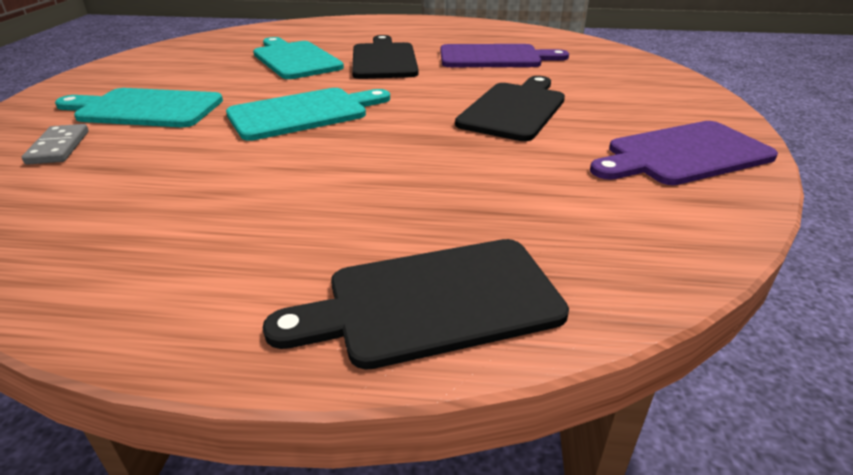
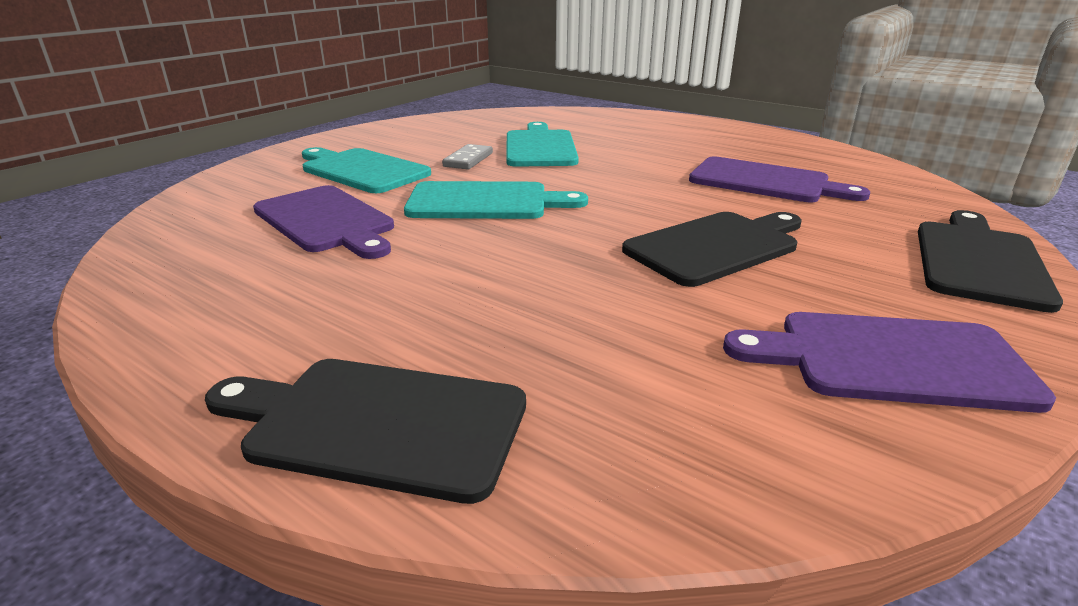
camera: 30 degrees right, 5 degrees down
(58, 147) = (266, 189): grey domino -> grey domino (468, 160)
(170, 162) = (326, 221): none -> purple cutting board
(384, 60) = (630, 162): black cutting board -> black cutting board (979, 261)

